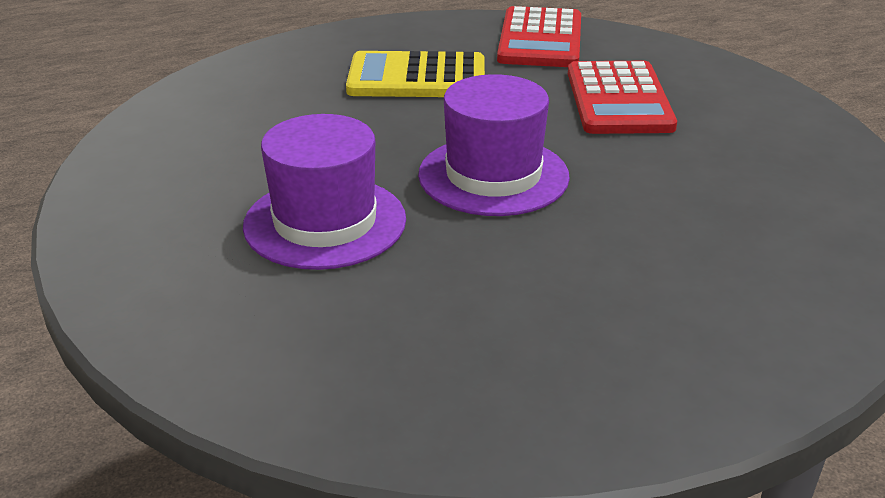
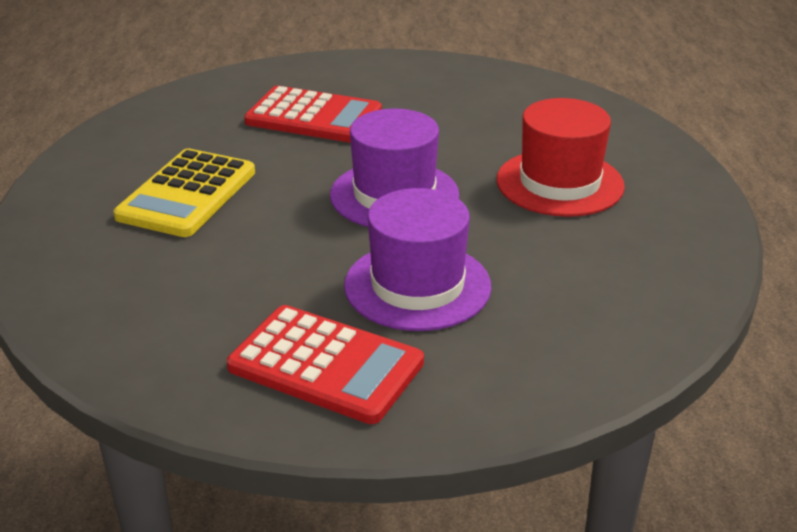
camera: 70 degrees left, 0 degrees up
(540, 39) = (170, 121): red calculator -> red calculator (326, 365)
(611, 280) = (560, 183): none -> red hat

